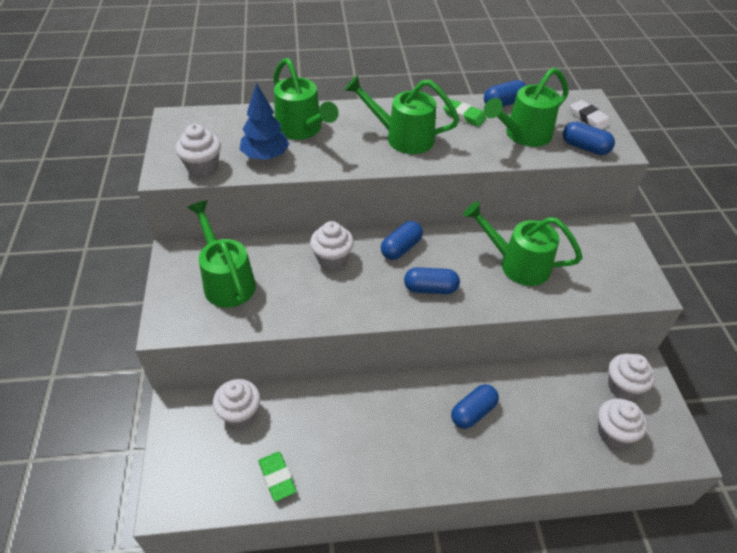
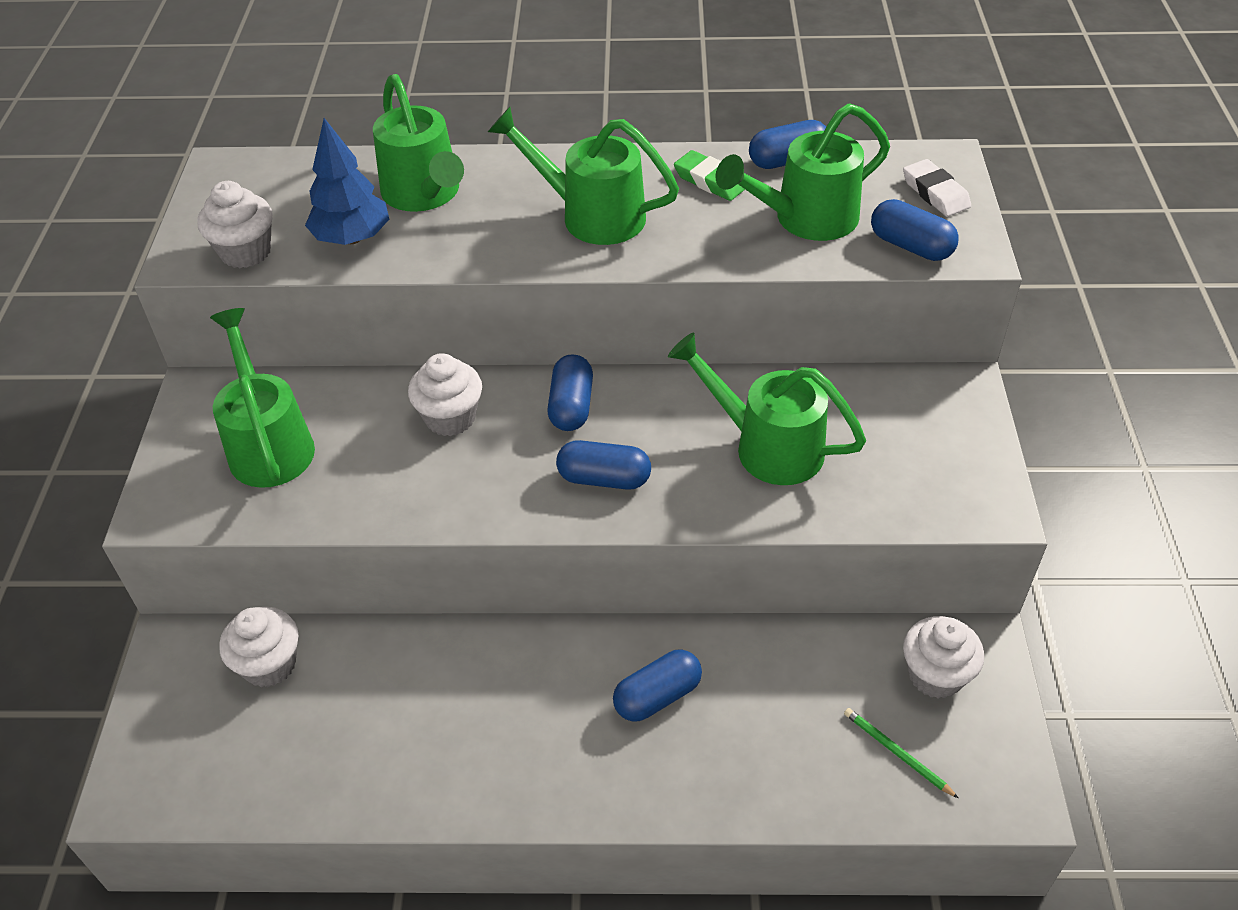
camera: 10 degrees right, 0 degrees up
(277, 477) = (307, 773): green eraser -> none
(401, 248) = (571, 406): blue capsule -> blue capsule turned 45 degrees counterclockwise
(613, 433) = (897, 753): white cupcake -> green pencil

